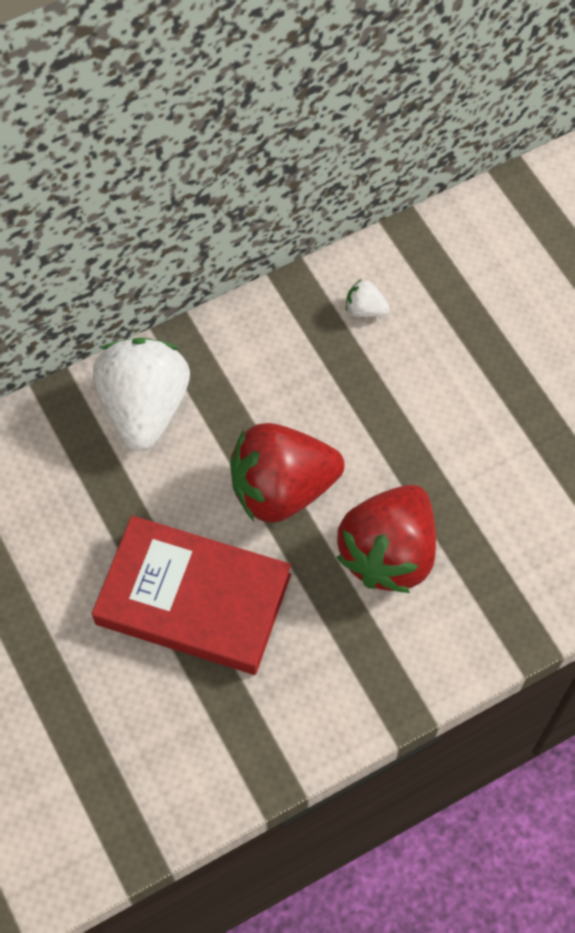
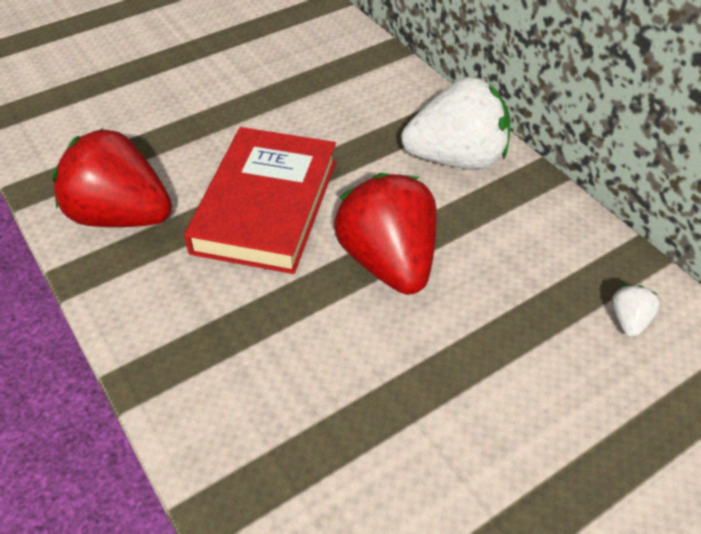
camera: 85 degrees right, 15 degrees down
(388, 553) = (323, 358): red strawberry -> red strawberry (121, 216)

